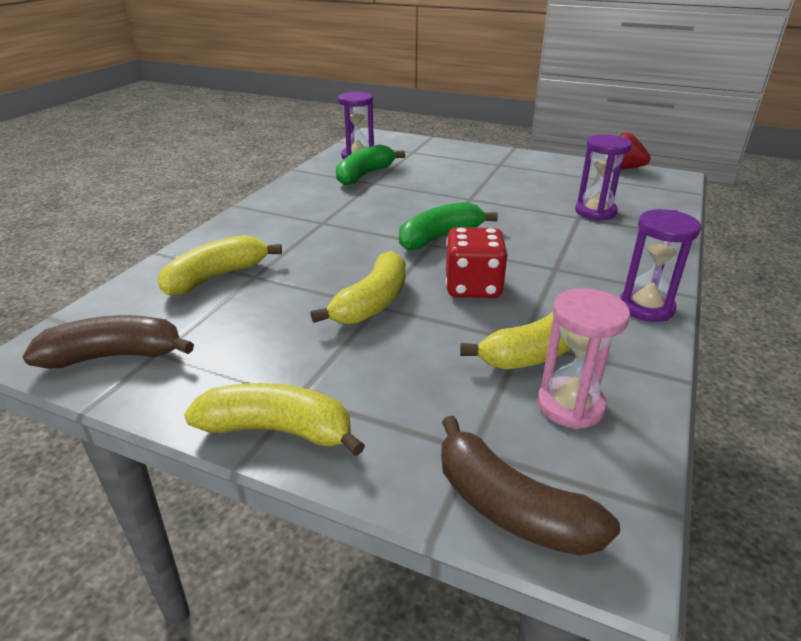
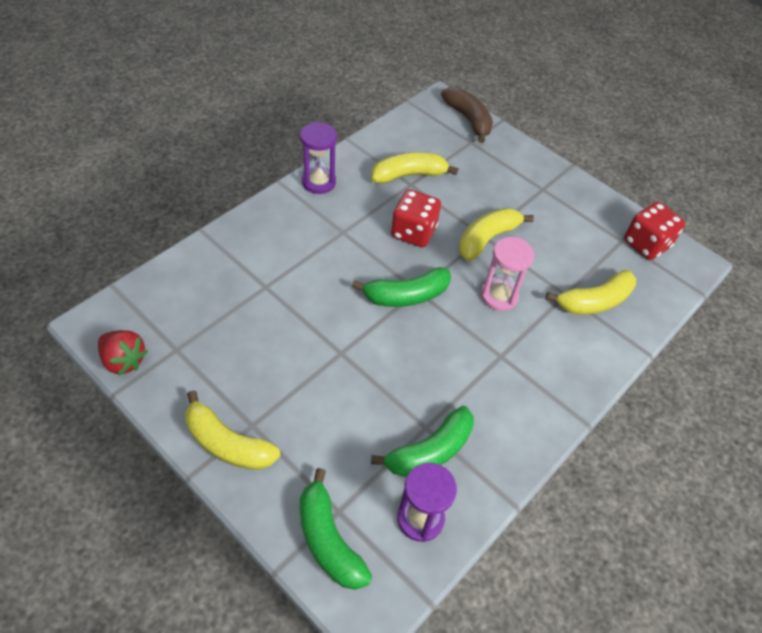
camera: 165 degrees left, 20 degrees up
(115, 356) = (646, 244): brown banana -> red dice
(278, 430) = (554, 174): yellow banana -> yellow banana (227, 443)
(411, 145) = (328, 539): none -> green banana
(570, 406) = (415, 145): pink hourglass -> pink hourglass (499, 296)
(595, 212) = (244, 288): purple hourglass -> none

